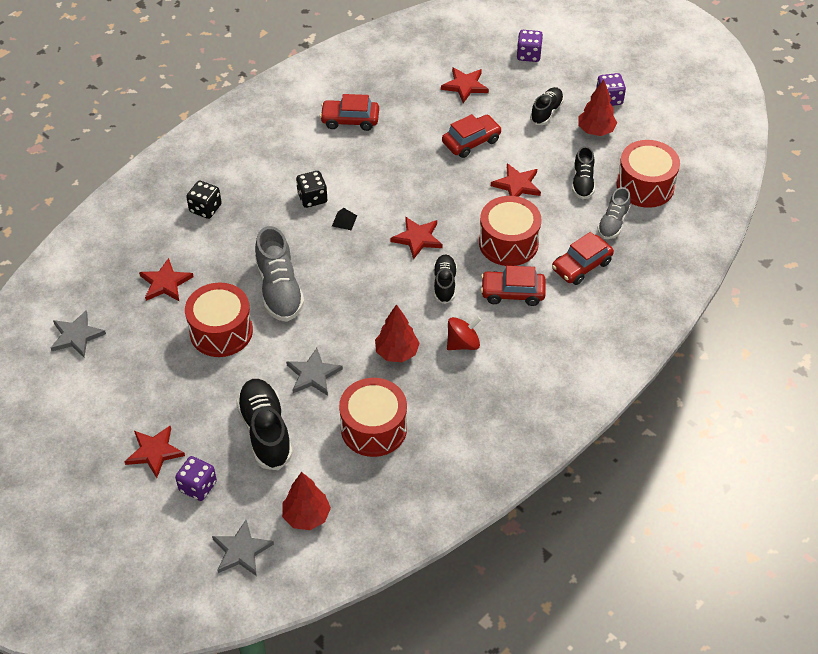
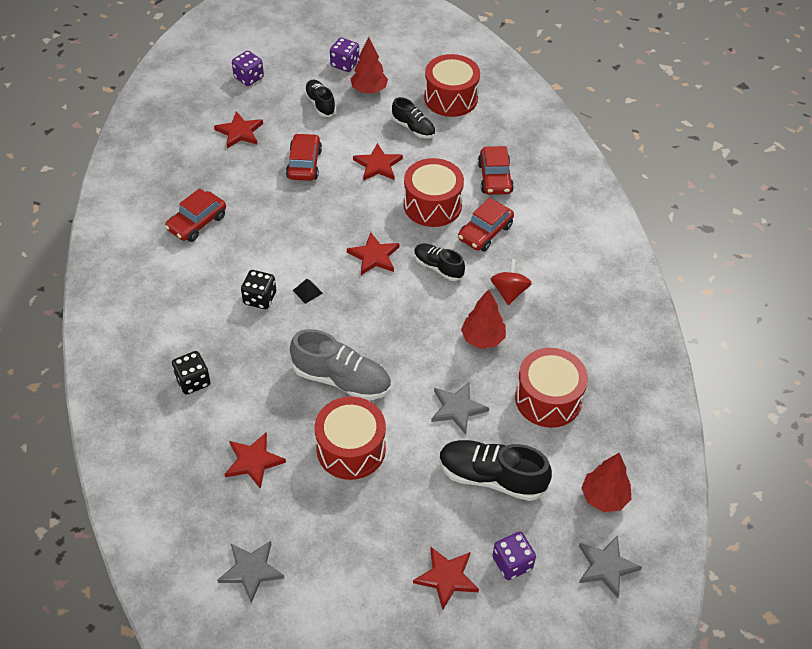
camera: 55 degrees left, 0 degrees up
(613, 223) = (470, 136): grey shoe -> none

